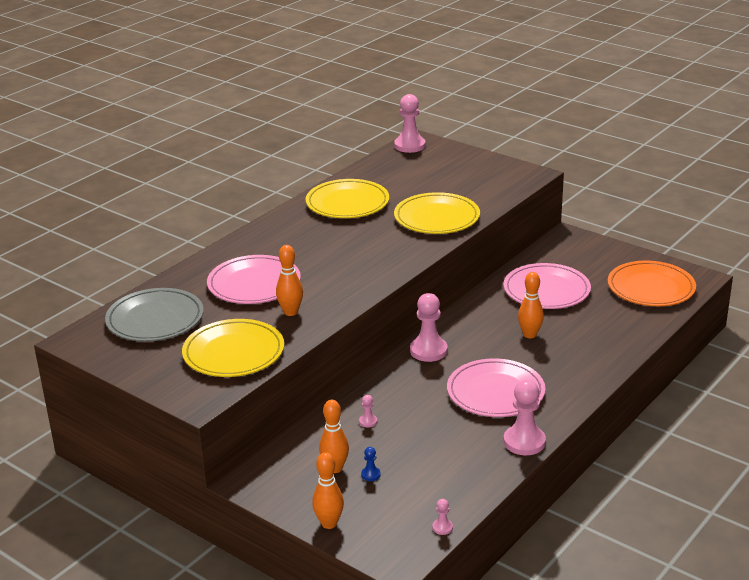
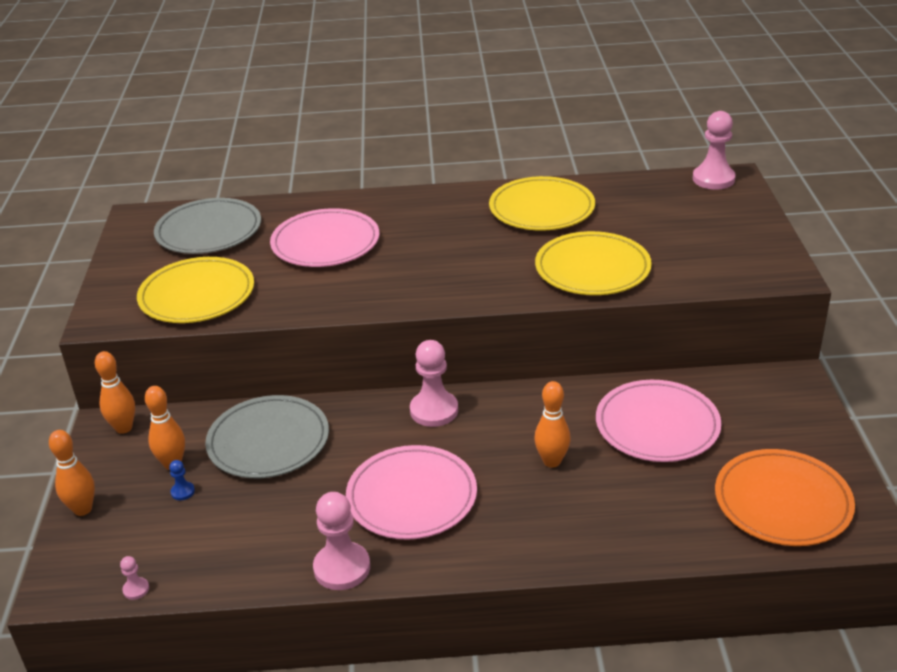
camera: 50 degrees right, 5 degrees up
(291, 312) = (300, 286): orange bowling pin -> orange bowling pin (124, 428)
(368, 421) = (268, 441): pink pawn -> grey plate

